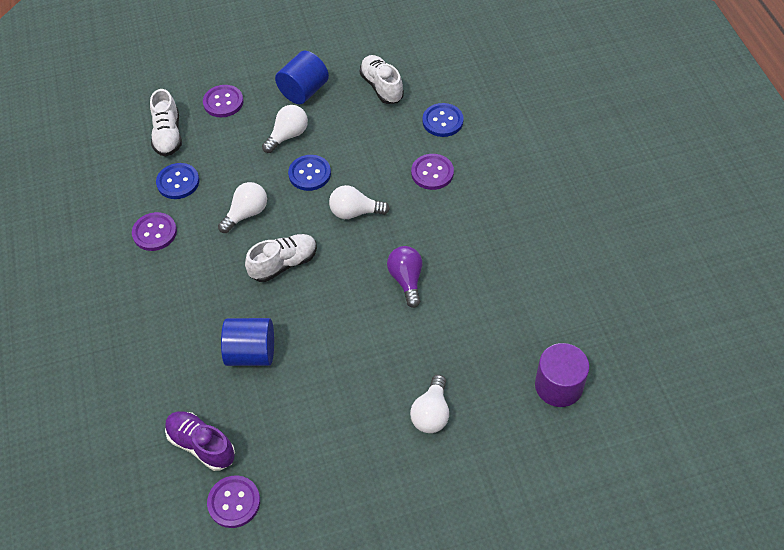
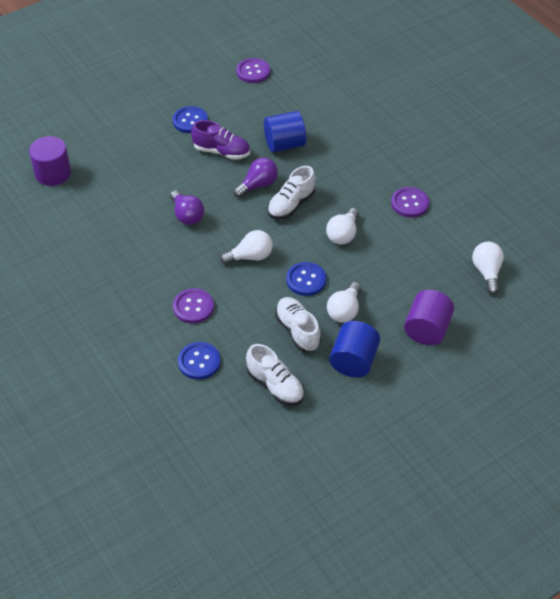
camera: 160 degrees right, 5 degrees down
(168, 135) = (457, 284): white shoe -> white shoe (297, 330)
(178, 182) = (418, 246): blue button -> blue button (190, 121)
(201, 445) = (289, 92): purple shoe -> purple shoe (221, 151)
(223, 102) = (427, 329): purple button -> purple cylinder
(309, 300) = (258, 185): none -> purple light bulb
(431, 413) = (141, 139): white light bulb -> white light bulb (487, 272)

